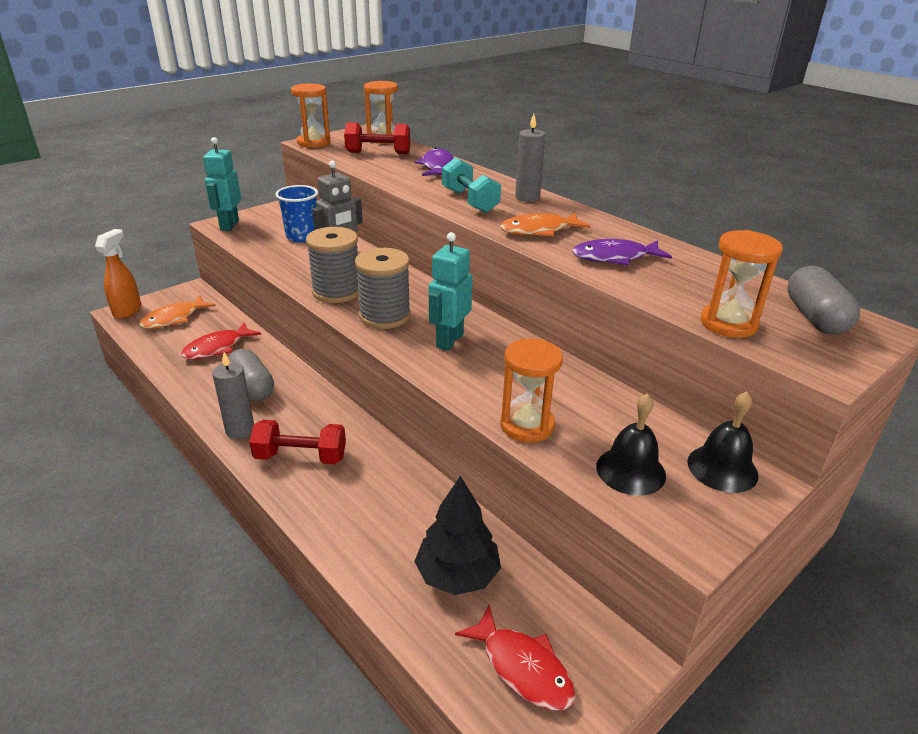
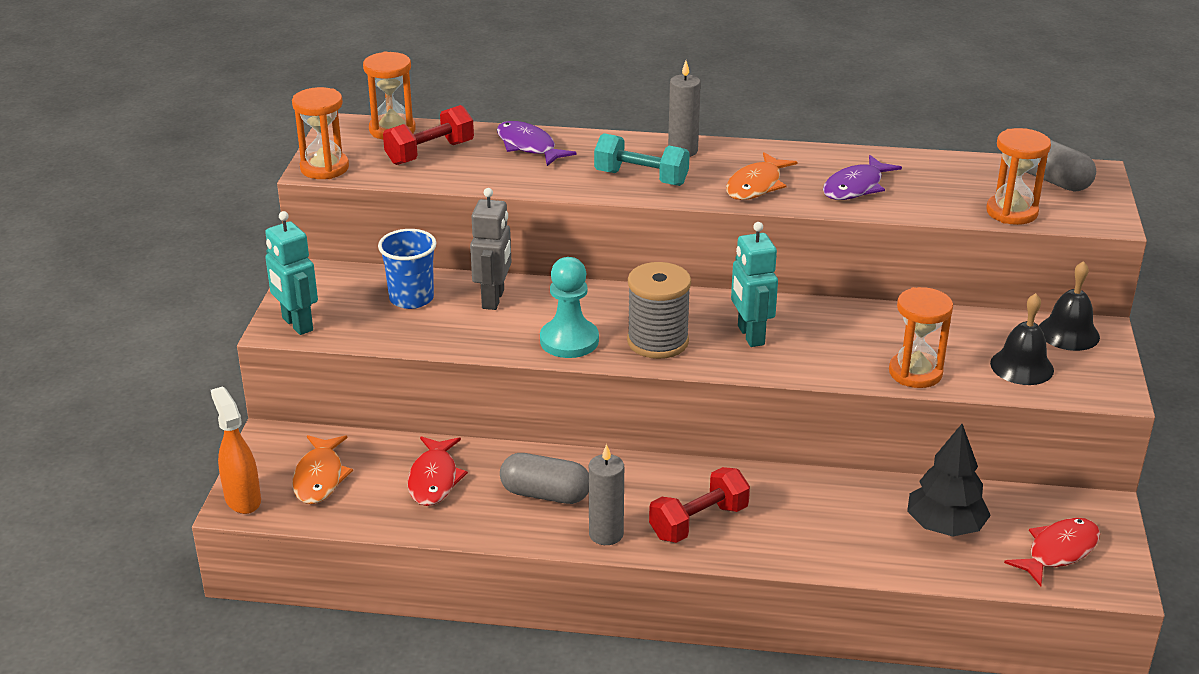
camera: 40 degrees left, 0 degrees up
(336, 292) = (569, 341): grey spool -> turquoise pawn
(522, 668) = (1058, 551): red fish -> red fish turned 45 degrees counterclockwise

